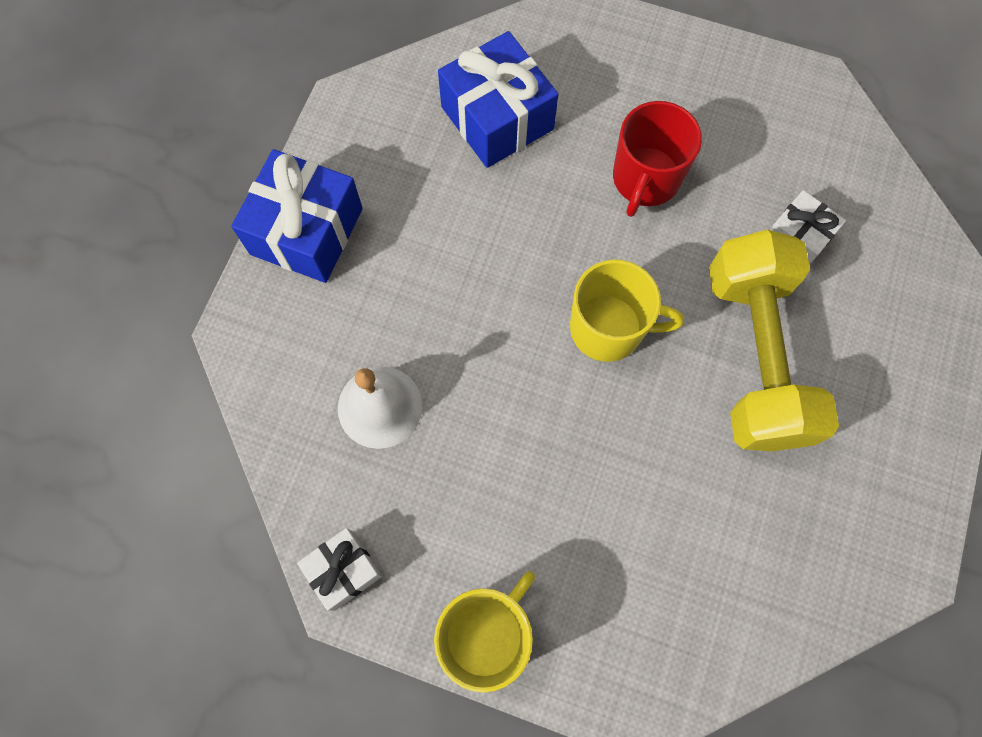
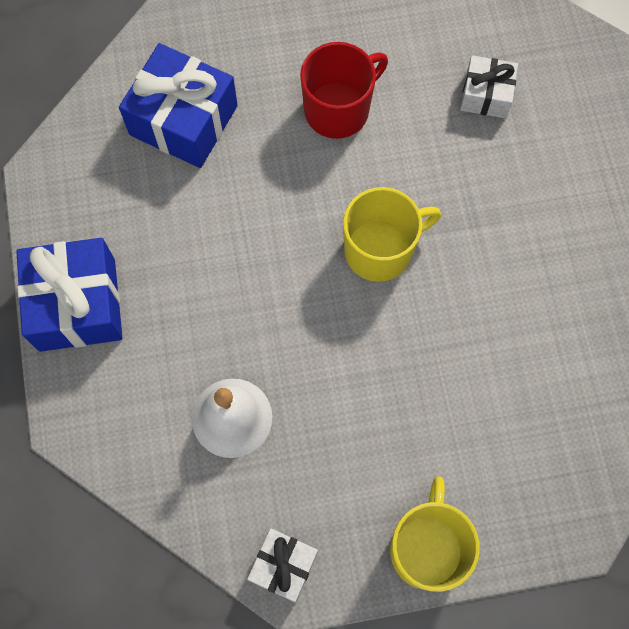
camera: 30 degrees left, 0 degrees up
(645, 179) = (338, 109): red mug -> red mug turned 120 degrees counterclockwise
(754, 356) = (507, 210): yellow dumbbell -> none

